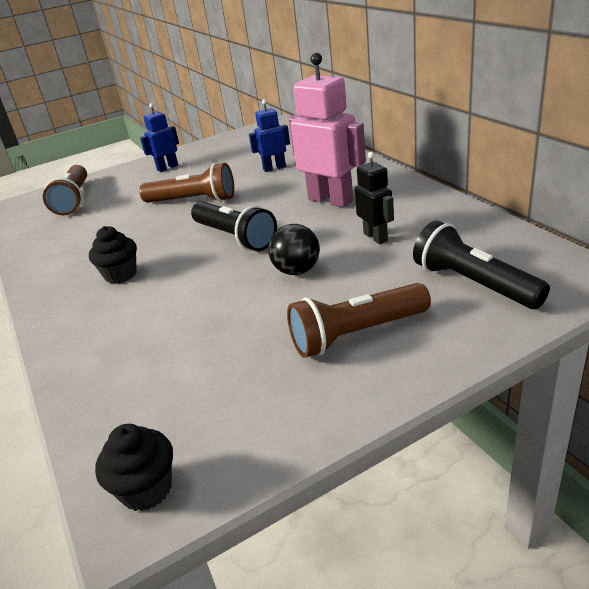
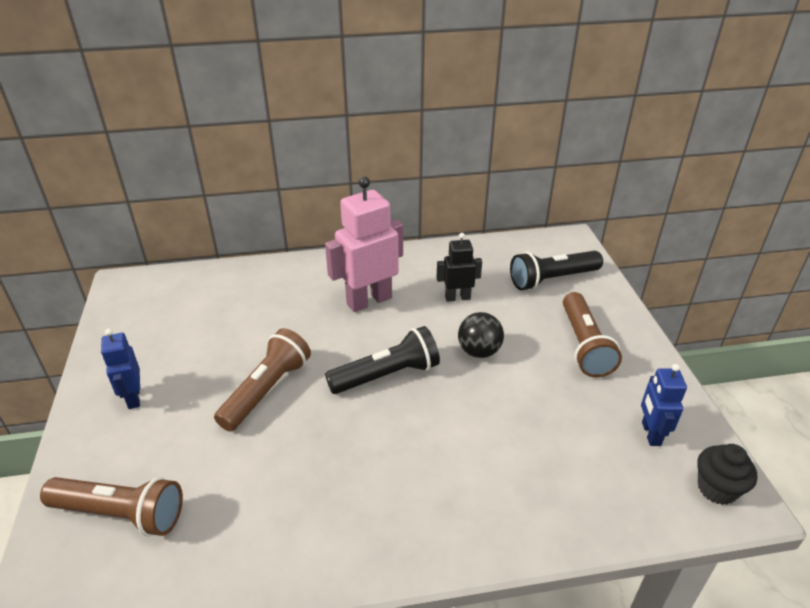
camera: 75 degrees left, 5 degrees up
(121, 275) = (395, 476): black cupcake -> none
(274, 168) = (253, 314): blue robot -> blue robot (650, 434)

